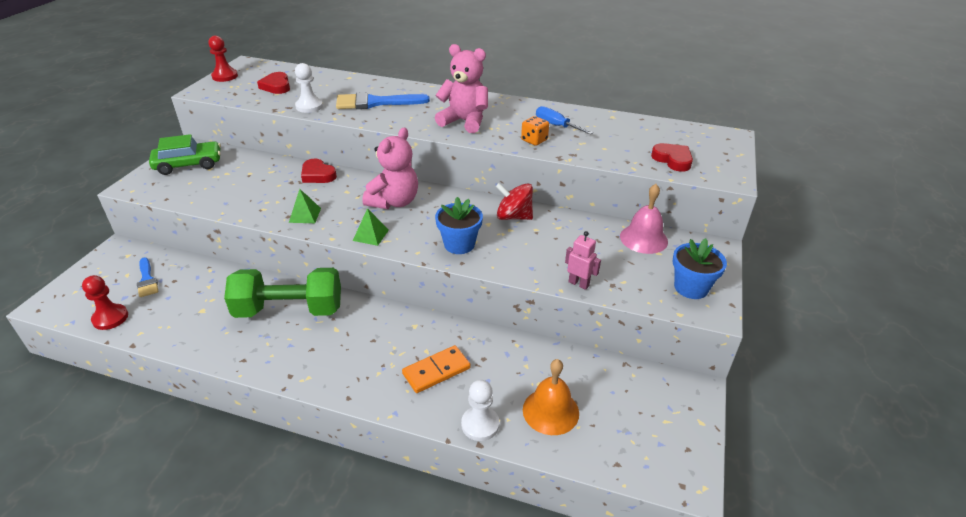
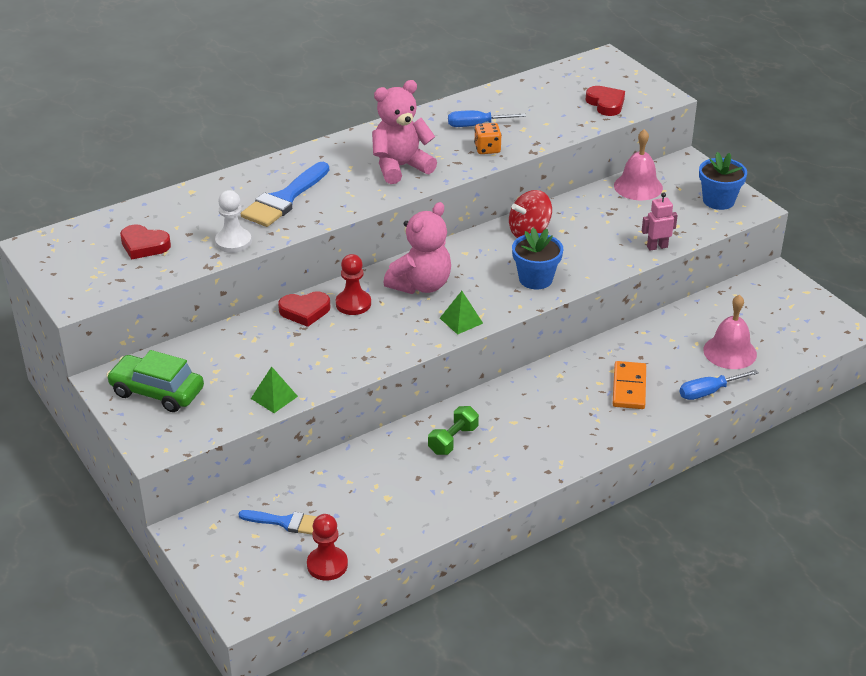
camera: 50 degrees left, 0 degrees up
(189, 164) = (157, 392): green car -> green car turned 90 degrees counterclockwise
(225, 76) = (55, 272): red pawn -> red pawn (353, 304)
(289, 310) = (453, 440): green dumbbell -> green dumbbell, size x0.48
(305, 215) = (376, 346): green pyramid -> green pyramid (274, 397)
(394, 202) = (421, 285): pink teddy bear -> pink teddy bear turned 60 degrees clockwise
(480, 424) = (708, 392): white pawn -> blue screwdriver
(550, 411) = (730, 352): orange bell -> pink bell
(672, 160) = (606, 104): red heart -> red heart turned 60 degrees clockwise

